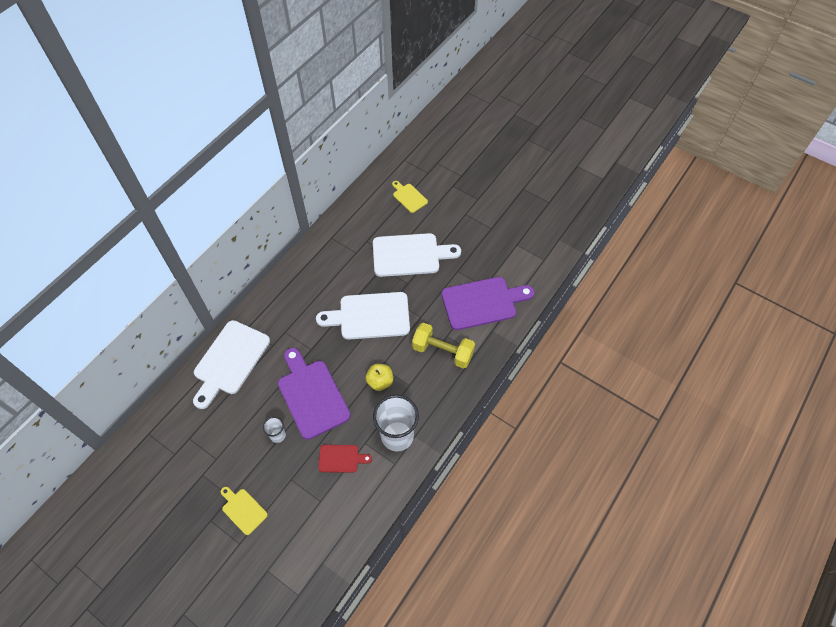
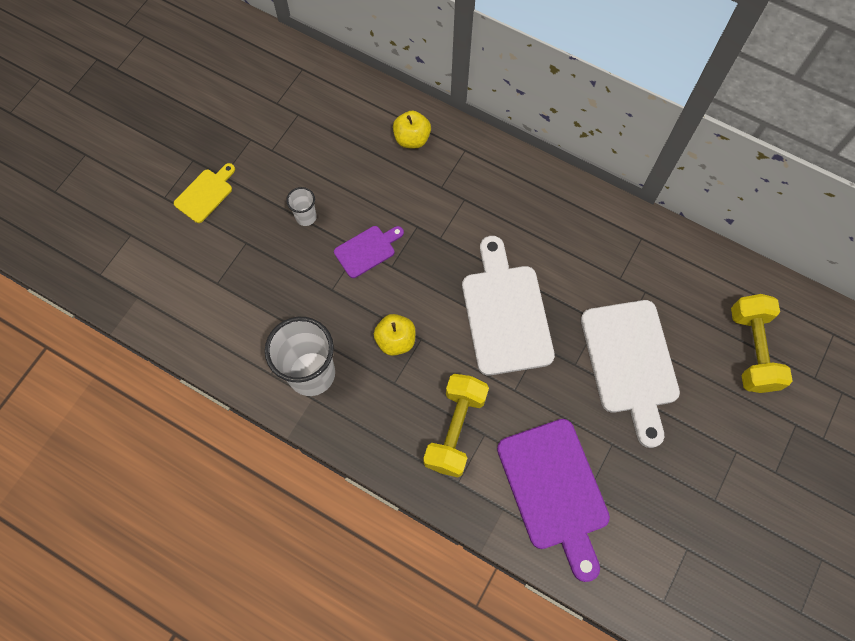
camera: 85 degrees right, 10 degrees up
(230, 361) = (412, 139): white cutting board -> yellow apple
(312, 395) = (367, 250): purple cutting board -> purple cutting board, size x0.51
(341, 458) = (276, 301): red cutting board -> none
(409, 197) = (752, 350): yellow cutting board -> yellow dumbbell

